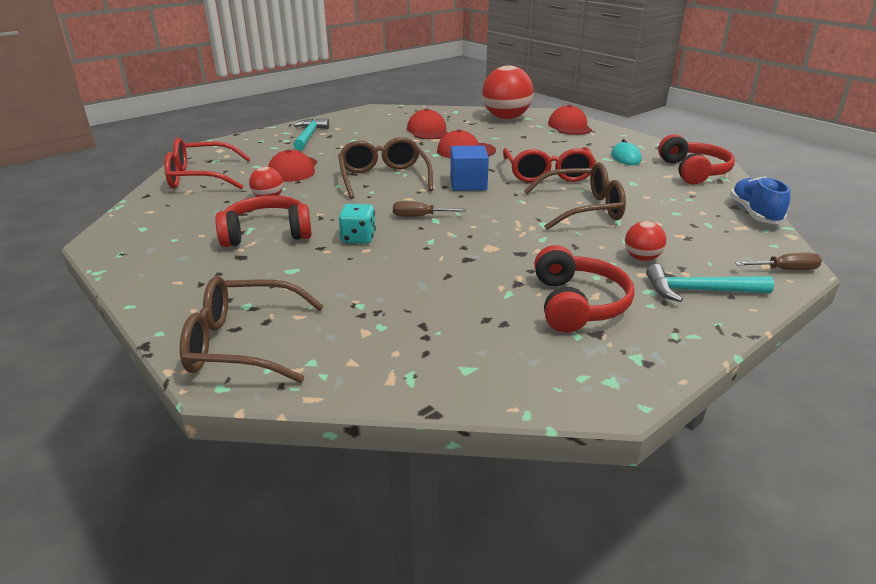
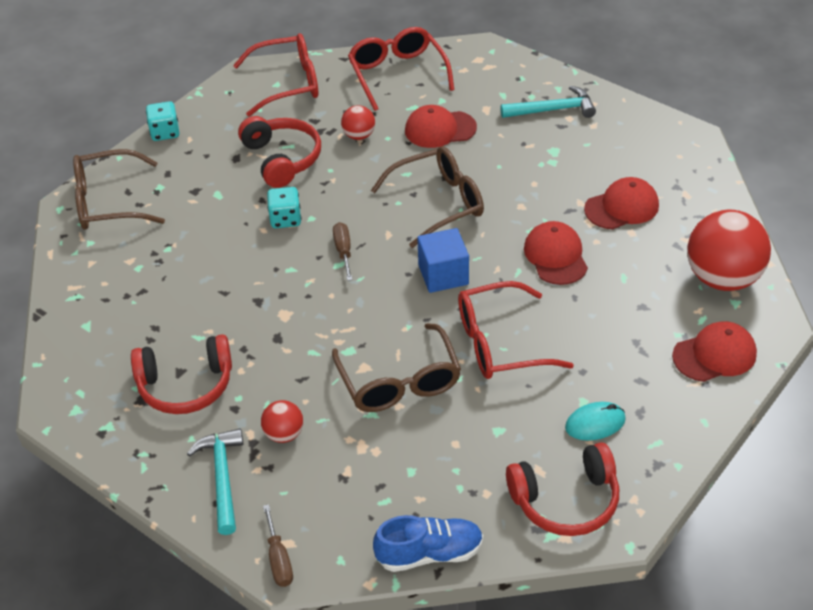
camera: 80 degrees right, 15 degrees up
(147, 297) = (165, 132): none -> turquoise dice
(149, 223) = (287, 83): none -> red glasses
(243, 344) = (109, 202): brown glasses -> brown glasses turned 90 degrees counterclockwise

